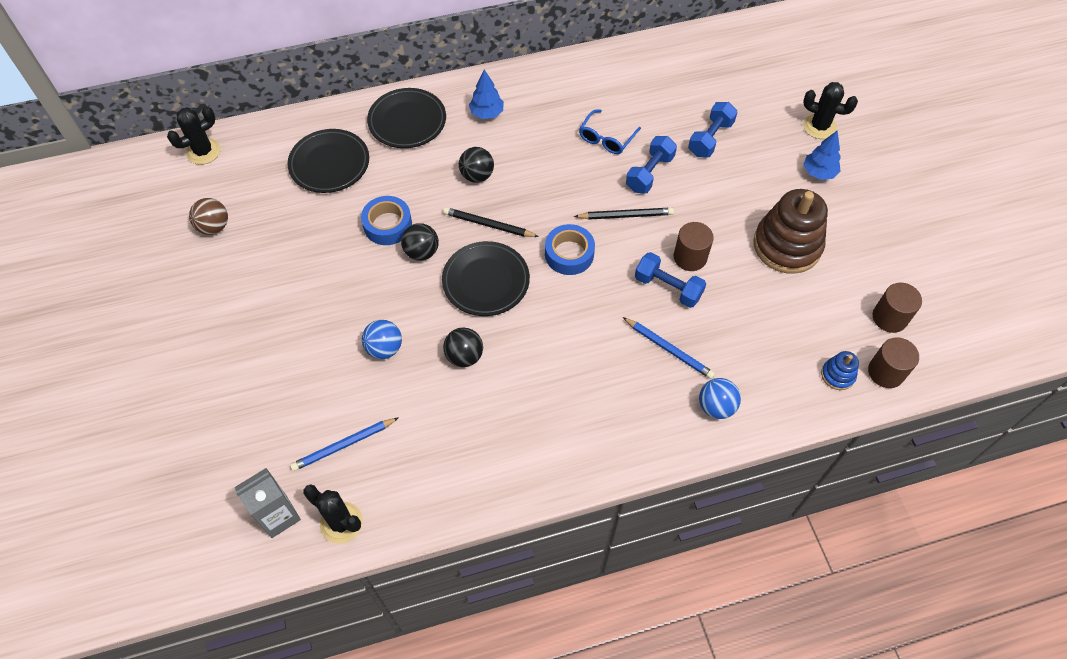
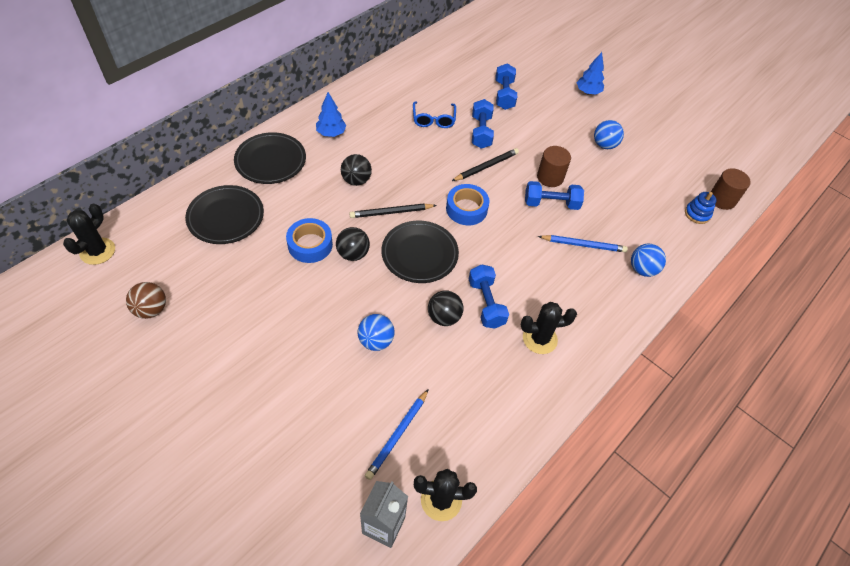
camera: 35 degrees left, 5 degrees down
(516, 362) = (486, 303): none -> blue dumbbell
(787, 245) = (604, 145): brown stacking toy -> blue ball
(819, 126) = (566, 64): black cactus -> black cactus (539, 339)
(889, 318) = (697, 165): brown cylinder -> none

